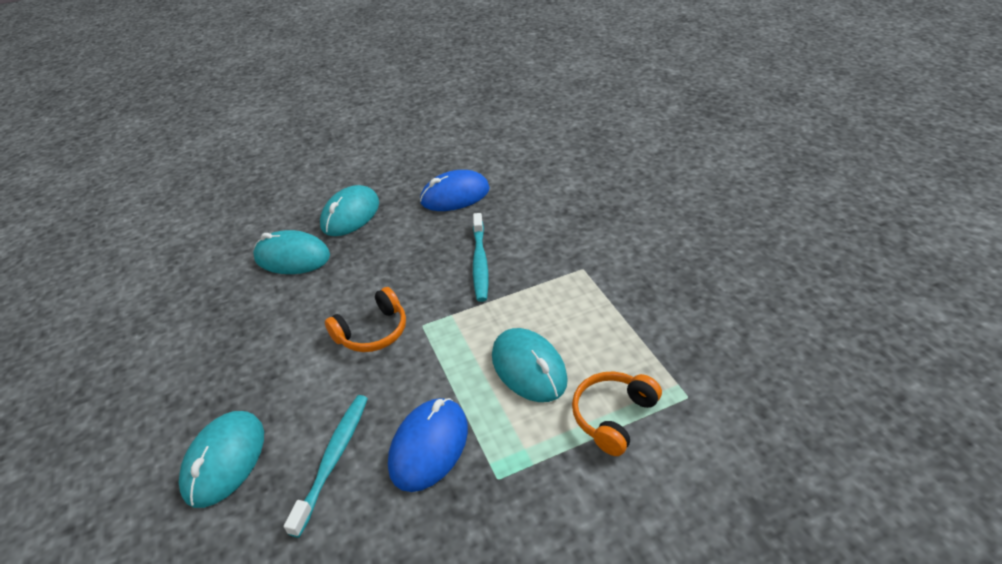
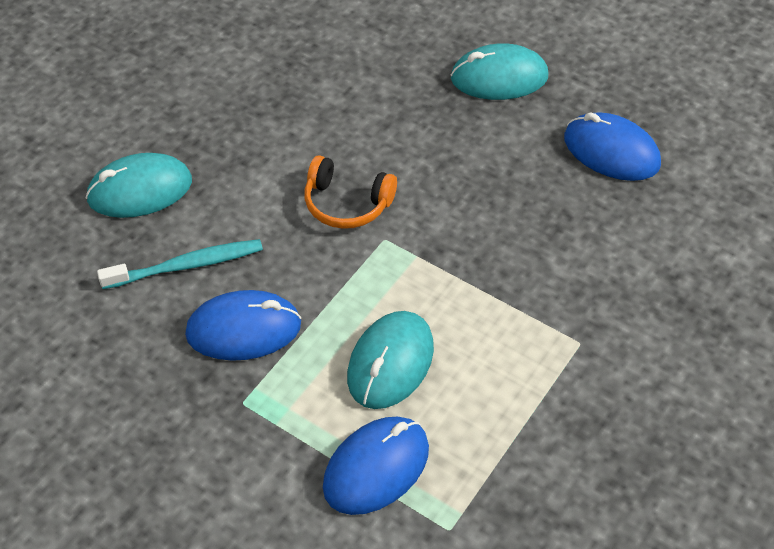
camera: 55 degrees right, 10 degrees up
(292, 257) = (398, 73): turquoise mouse -> none
(480, 262) = (514, 238): turquoise toothbrush -> none
(613, 416) = (376, 468): orange headphones -> blue mouse

